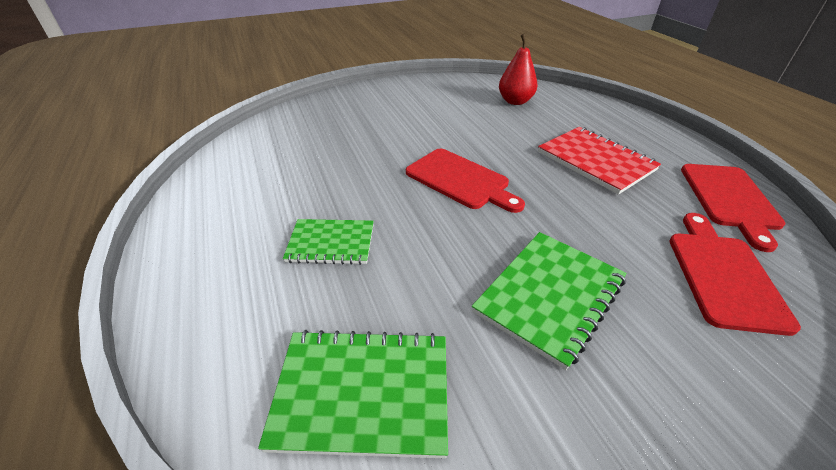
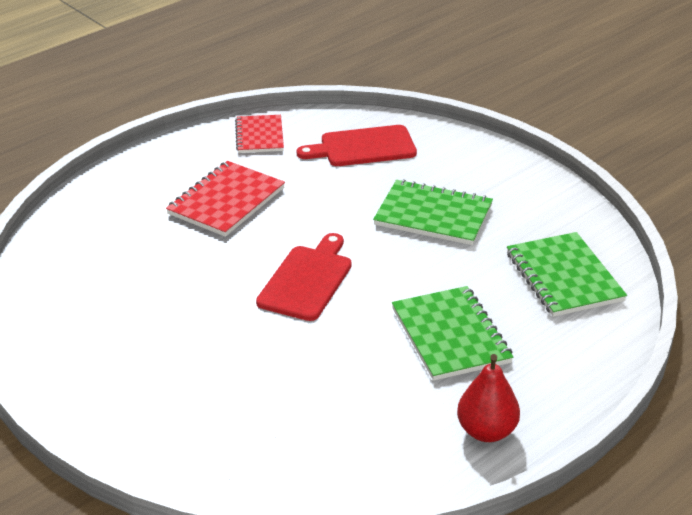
camera: 110 degrees left, 5 degrees down
(331, 243) = (450, 335): green notebook -> green notebook, size x1.50
(515, 101) = (91, 267): red pear -> red pear (486, 431)
(730, 199) = (259, 136): red cutting board -> red notebook

